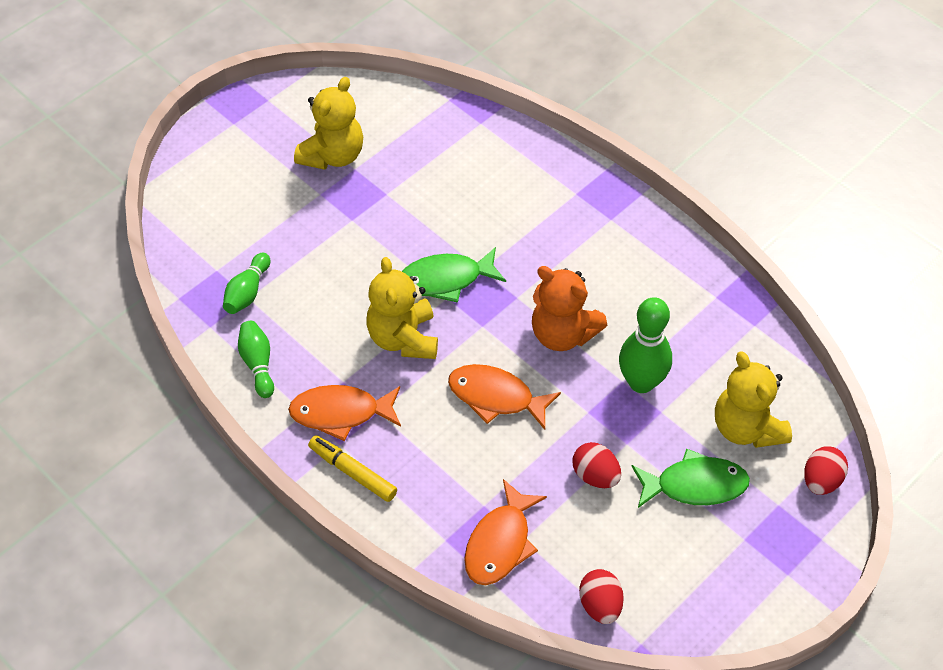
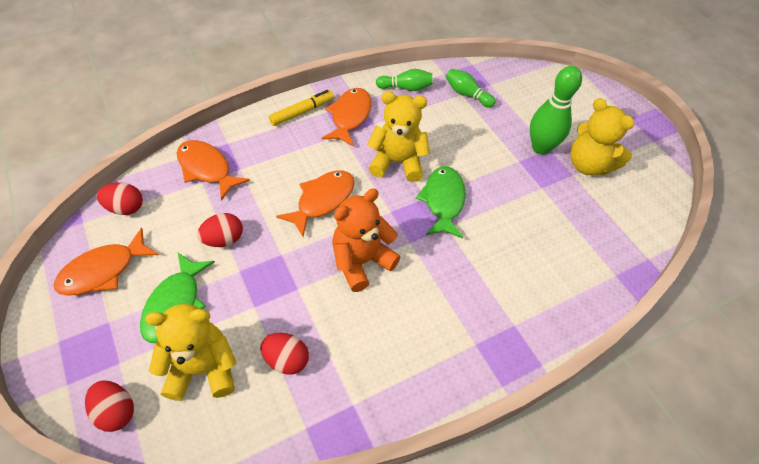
camera: 105 degrees right, 0 degrees up
(641, 382) = (289, 302): green bowling pin -> green bowling pin (541, 148)
(691, 579) = (103, 270): none -> orange fish
(702, 362) = (286, 360): none -> red egg

